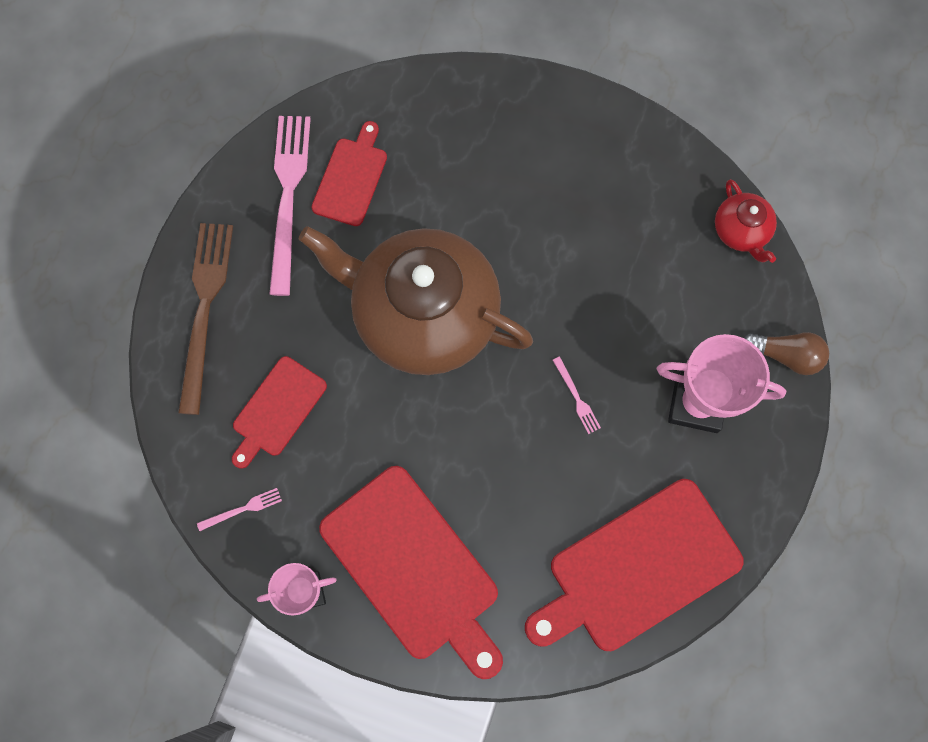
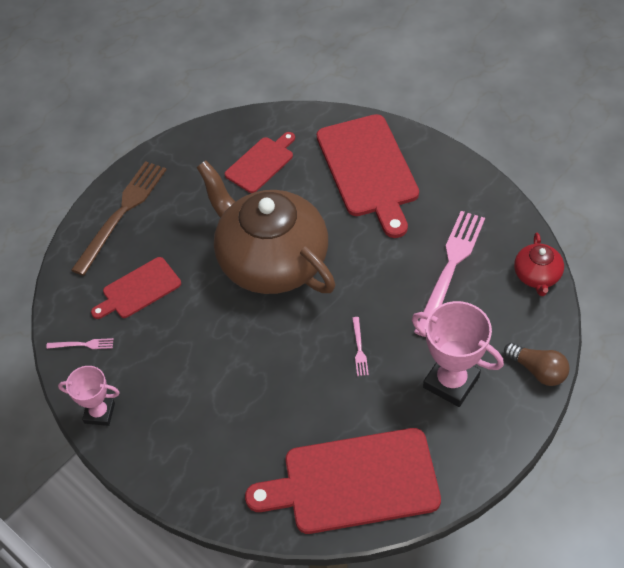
camera: 25 degrees right, 20 degrees down
(288, 196) = (212, 162): pink fork -> pink fork (450, 268)
(414, 568) = (184, 424): red cutting board -> red cutting board (368, 170)

